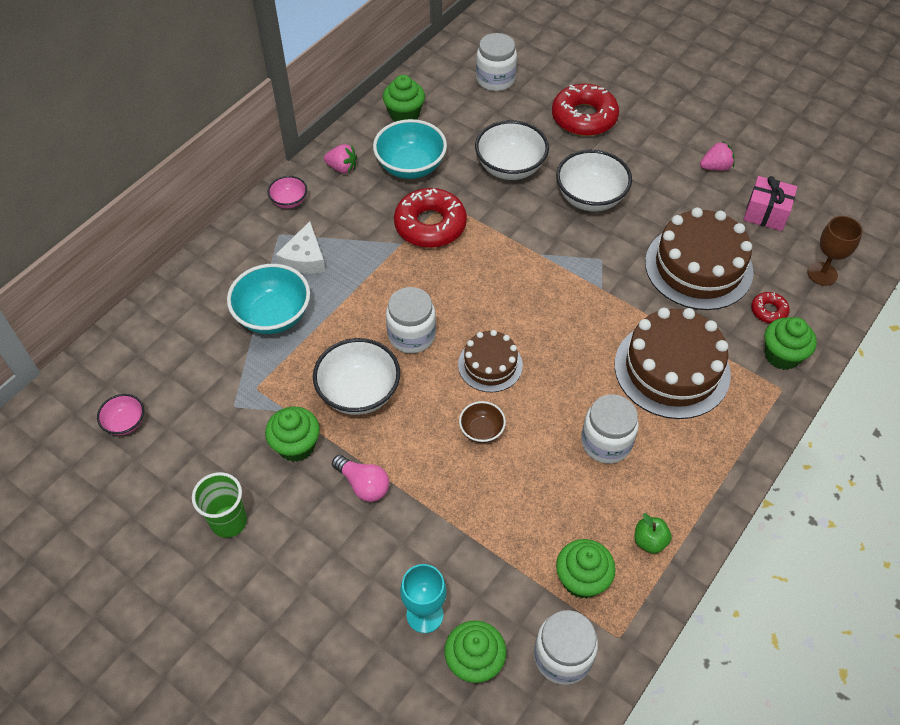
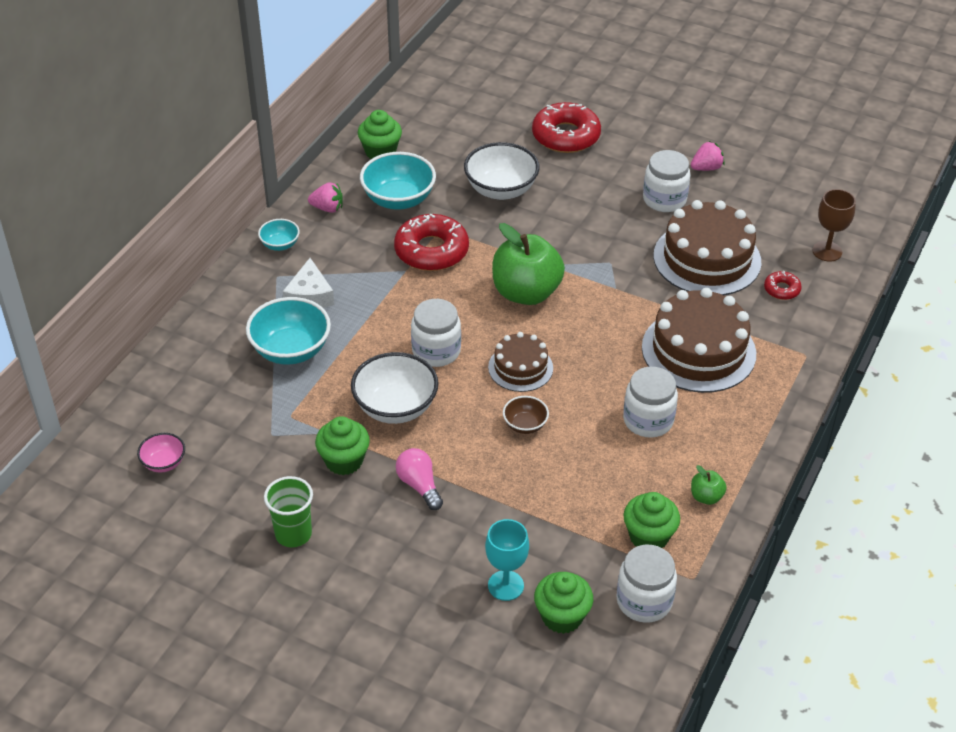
camera: 10 degrees left, 10 degrees down
(289, 201) = (280, 244): pink bowl -> turquoise bowl
(363, 484) = (419, 485): pink light bulb -> pink light bulb turned 150 degrees counterclockwise
(495, 79) = (467, 109): white jar -> white jar (664, 199)
(512, 282) = (526, 293): none -> green apple
(590, 198) = (587, 209): white bowl -> none
(766, 213) = (763, 204): pink gift -> none
(782, 355) = (801, 326): green cupcake -> none

